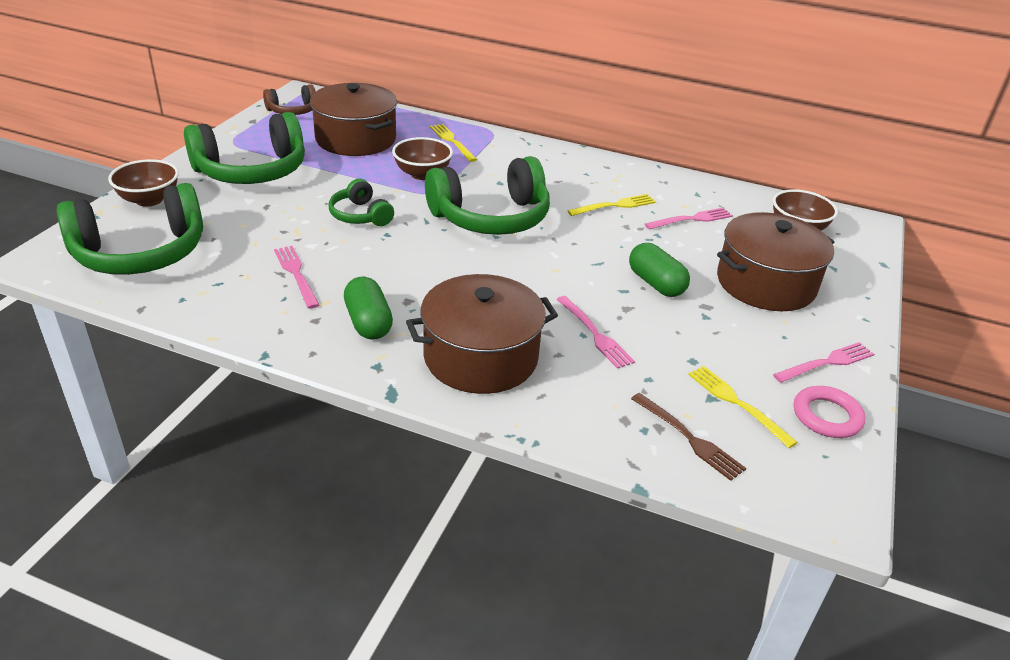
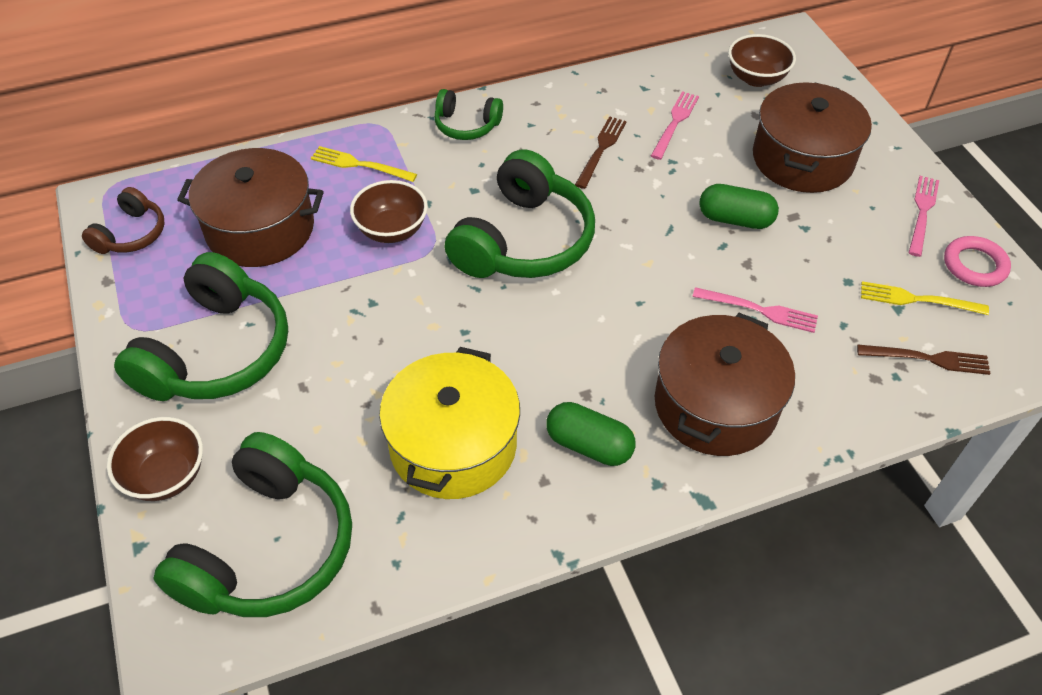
camera: 40 degrees left, 15 degrees up
(296, 273) = (453, 445): pink fork -> yellow pot
(360, 215) = (409, 327): green headphones -> green headphones (466, 125)
(615, 205) = (601, 149): yellow fork -> brown fork

